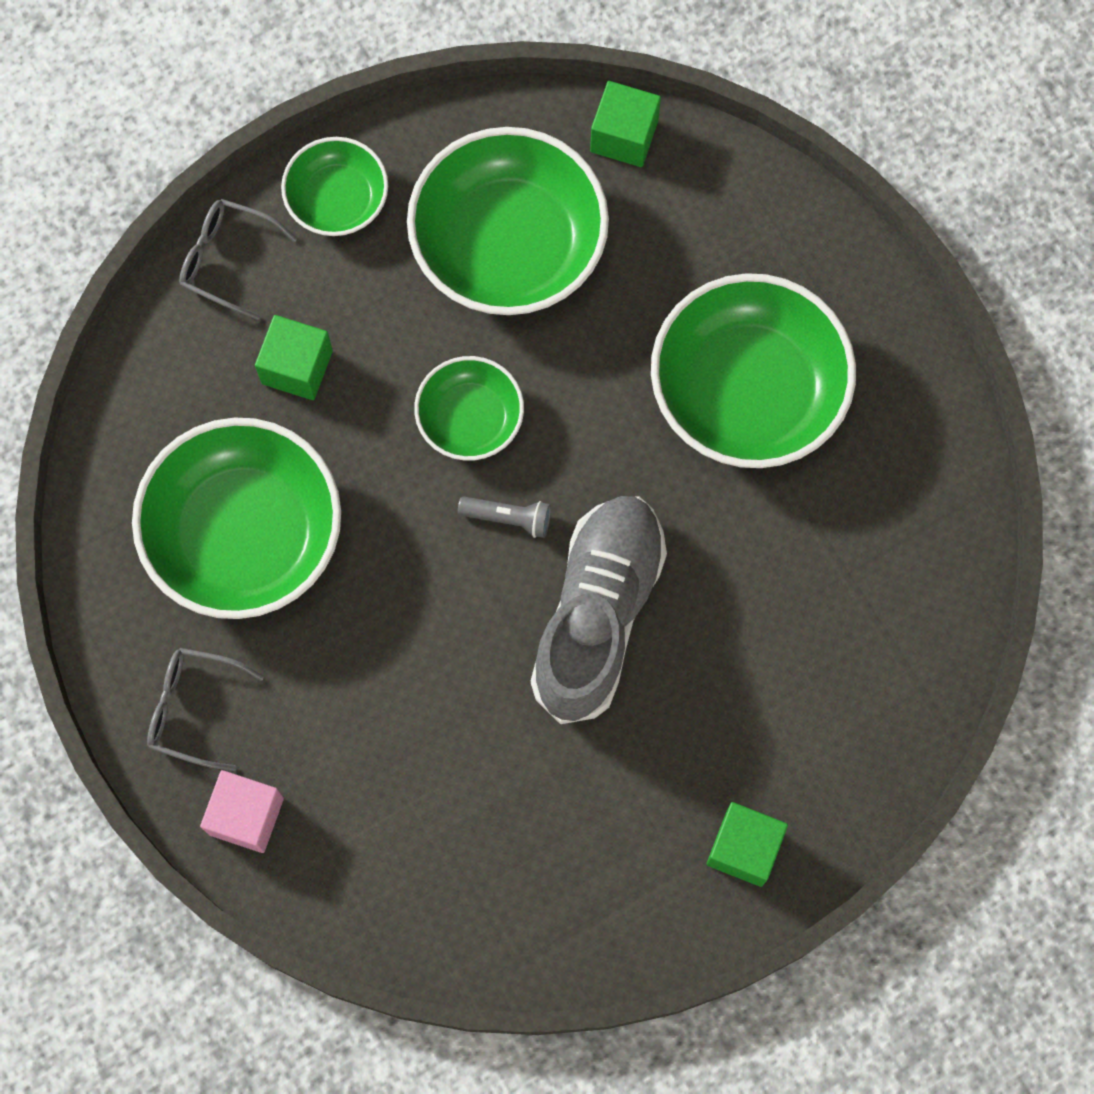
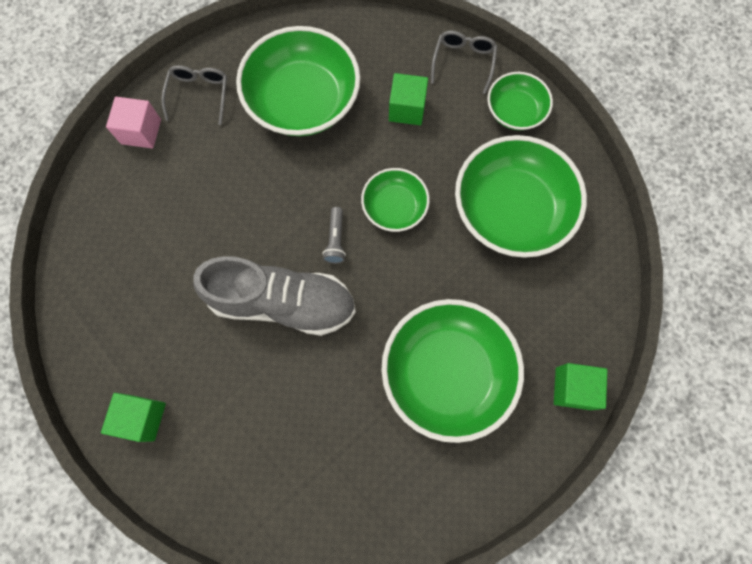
camera: 80 degrees right, 0 degrees up
(624, 136) = (602, 266): green cube -> green cube (573, 388)

